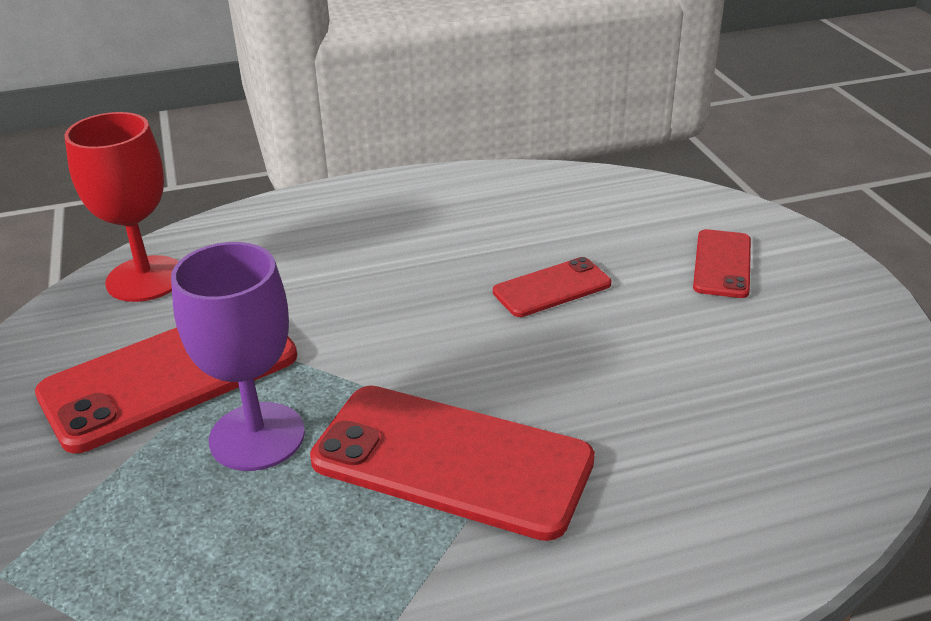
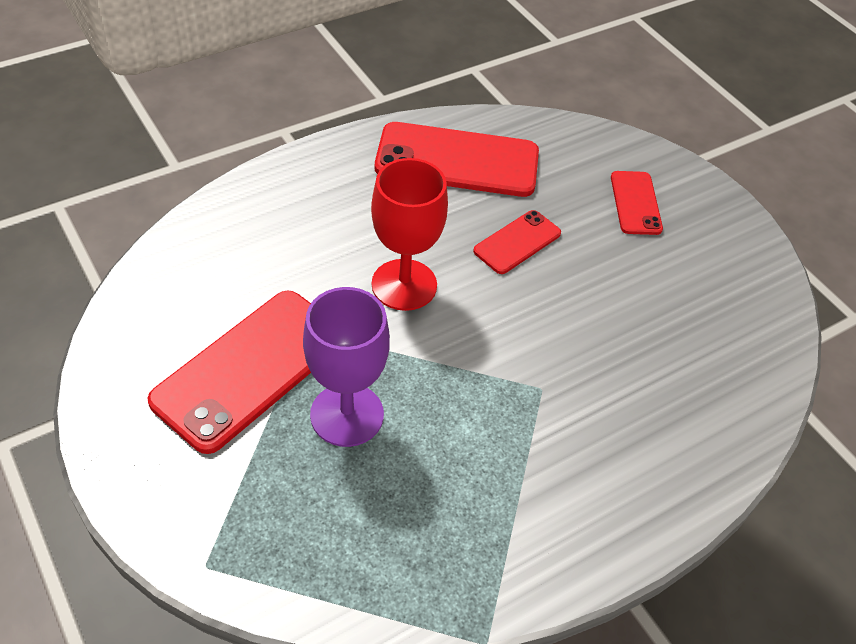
camera: 20 degrees left, 15 degrees up
(145, 279) = (179, 274): red goblet -> red goblet (404, 285)
(452, 460) = (499, 412): red phone -> red phone (457, 160)

